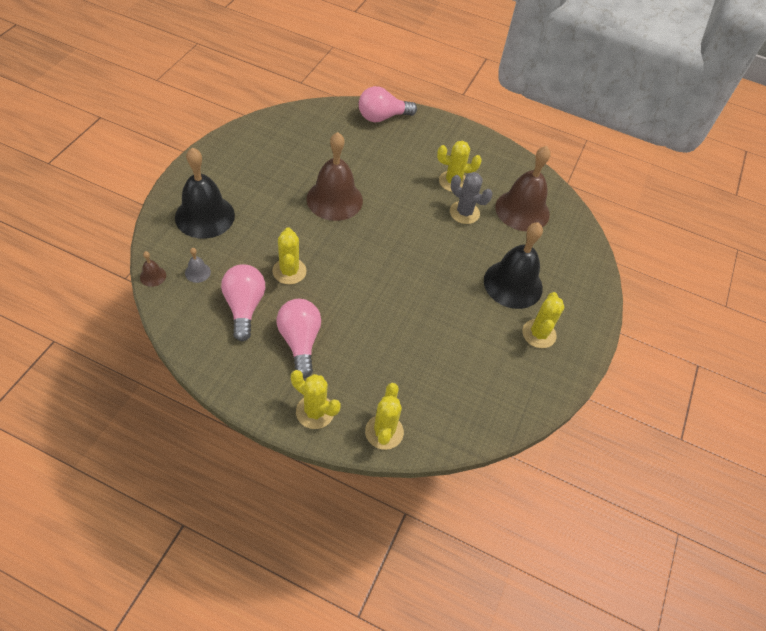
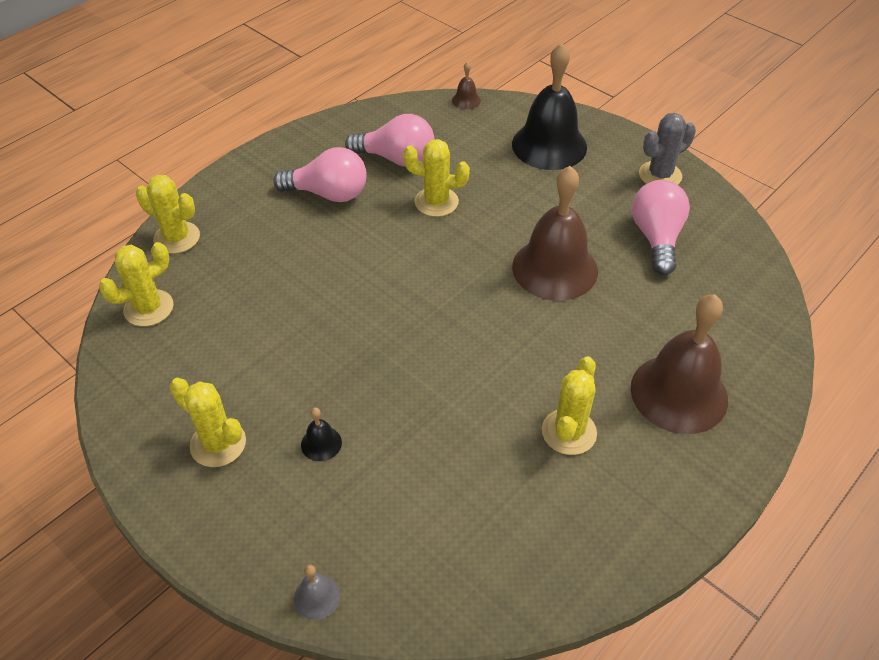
camera: 115 degrees right, 5 degrees down
(197, 272) = (460, 131): grey bell -> grey bell (317, 597)
(315, 412) = (234, 190): yellow cactus -> yellow cactus (148, 308)
(382, 117) = (750, 372): pink light bulb -> pink light bulb (656, 238)
(464, 213) = (491, 425): grey cactus -> grey cactus (660, 175)
(513, 284) = (321, 443): black bell -> black bell, size x0.41
(522, 210) = (475, 521): brown bell -> brown bell (679, 393)

